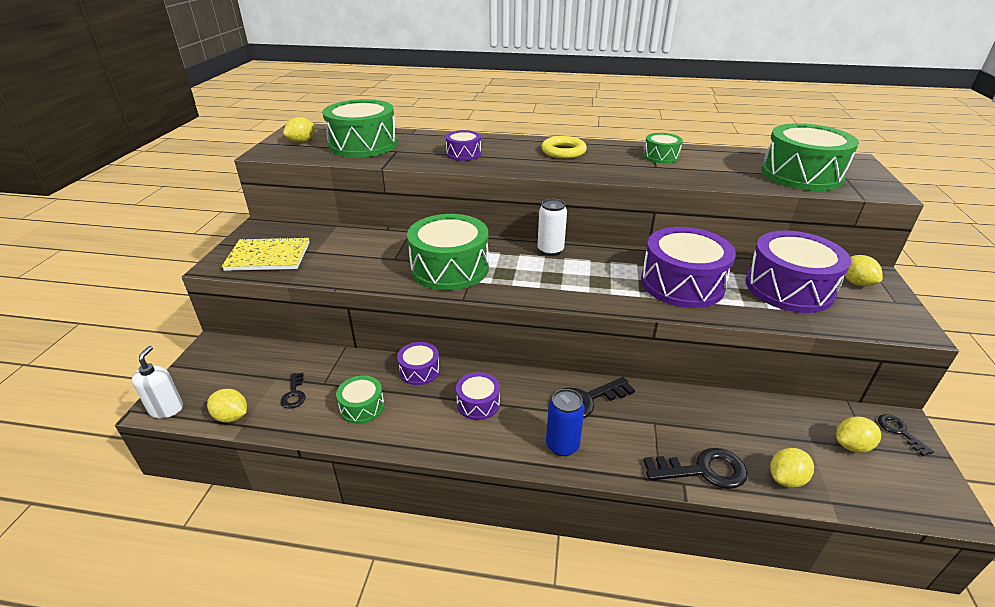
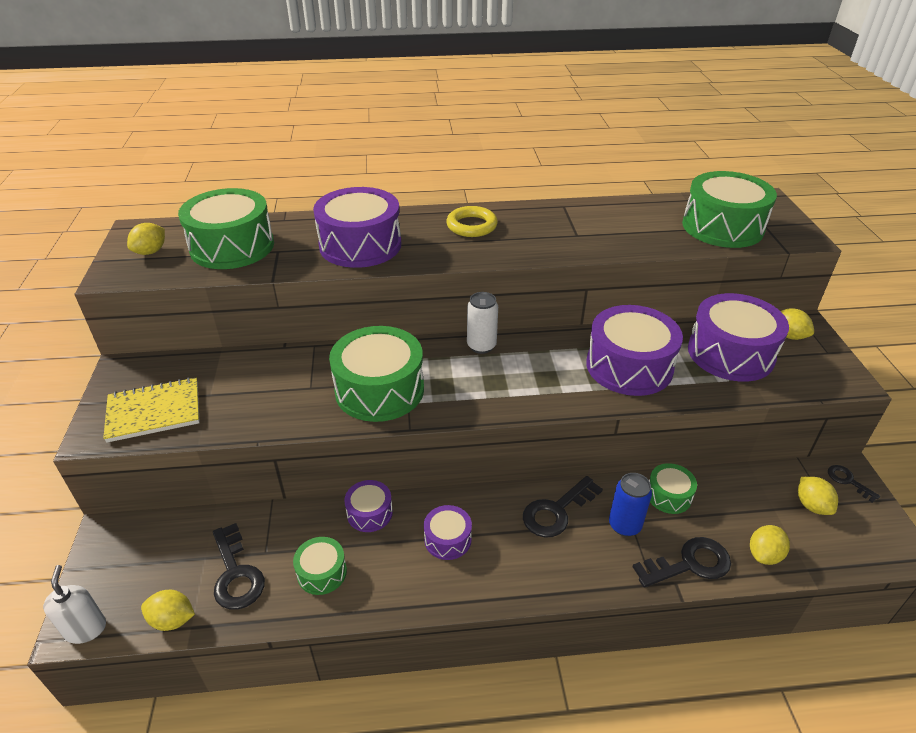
camera: 15 degrees left, 5 degrees up
(294, 394) = (236, 574): black key -> black key, size x1.77
(463, 154) = (360, 245): purple drum -> purple drum, size x2.00
(562, 445) = (549, 568): blue can -> blue can (624, 525)
(661, 156) = (577, 219): green drum -> green drum (668, 495)
(852, 446) = (812, 505): yellow lemon -> yellow lemon turned 75 degrees counterclockwise

